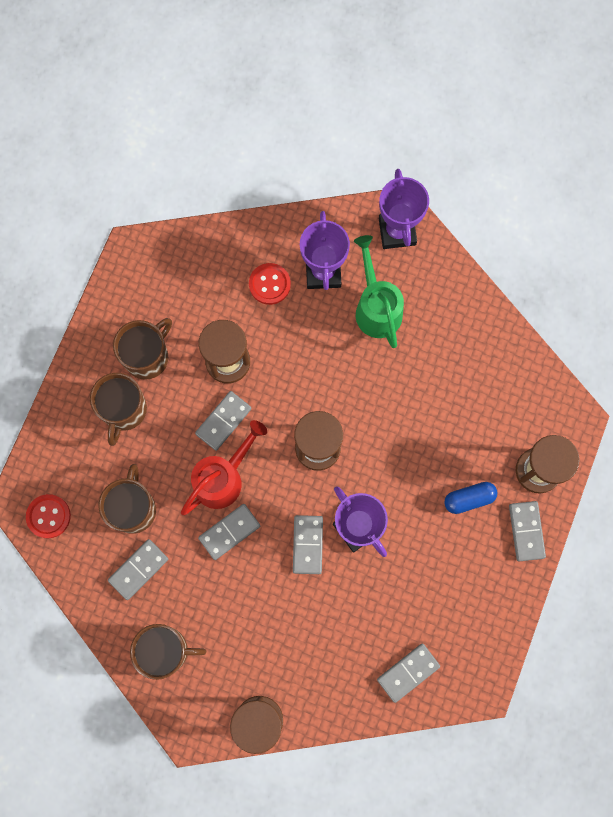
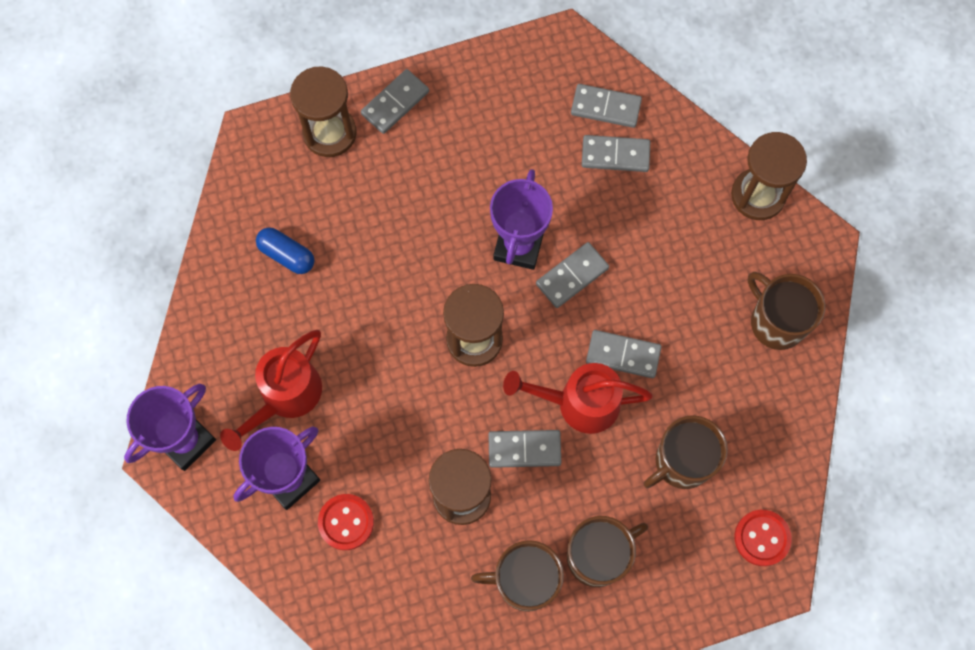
camera: 130 degrees left, 5 degrees down
(138, 569) = (731, 408): grey domino -> grey domino (615, 155)
(376, 307) = (285, 397): green watering can -> red watering can
(469, 499) = (407, 171): blue capsule -> blue capsule (287, 255)

